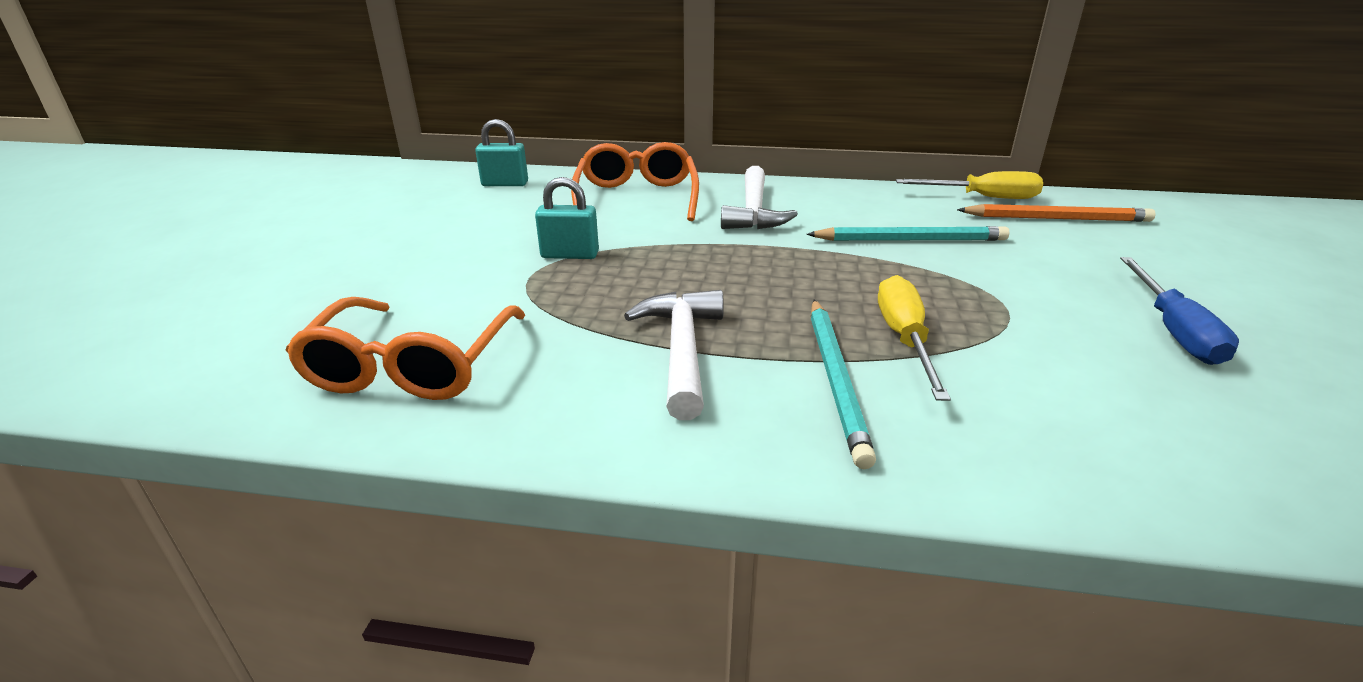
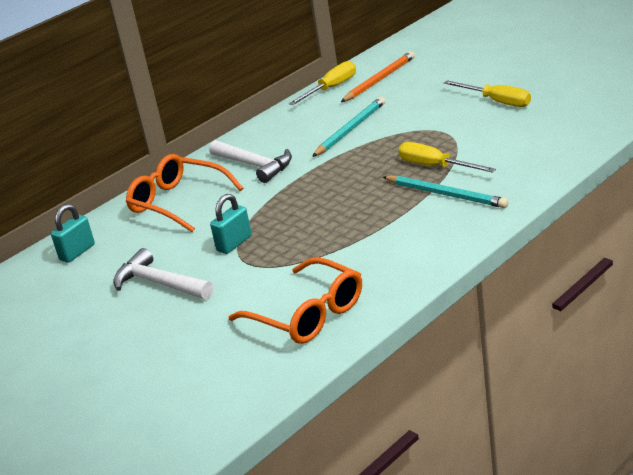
camera: 50 degrees left, 0 degrees up
(682, 350) = (381, 229): white hammer -> white hammer (159, 283)
(1173, 330) = (497, 101): blue screwdriver -> yellow screwdriver

